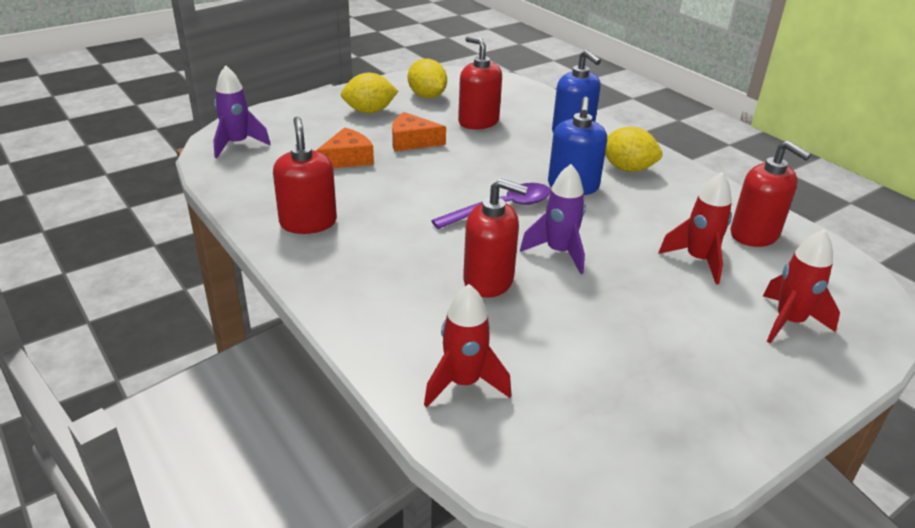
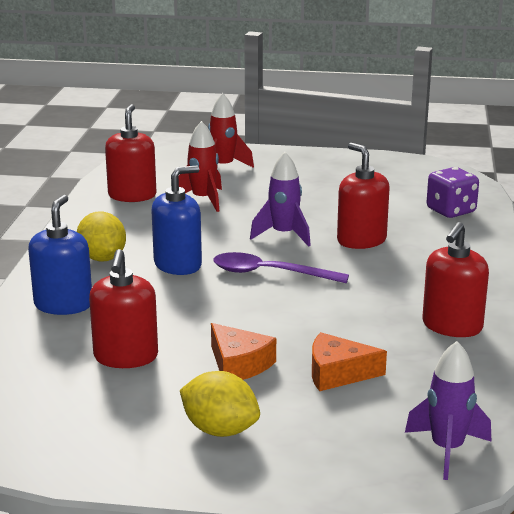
camera: 135 degrees left, 10 degrees down
(427, 96) = (109, 422): yellow lemon -> none
(463, 383) = (451, 211): red rocket -> purple dice

